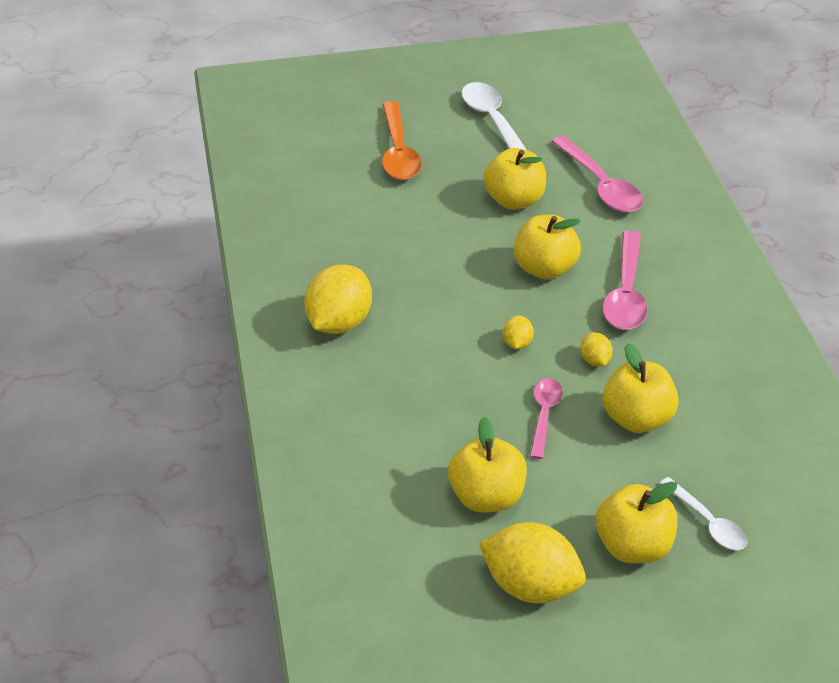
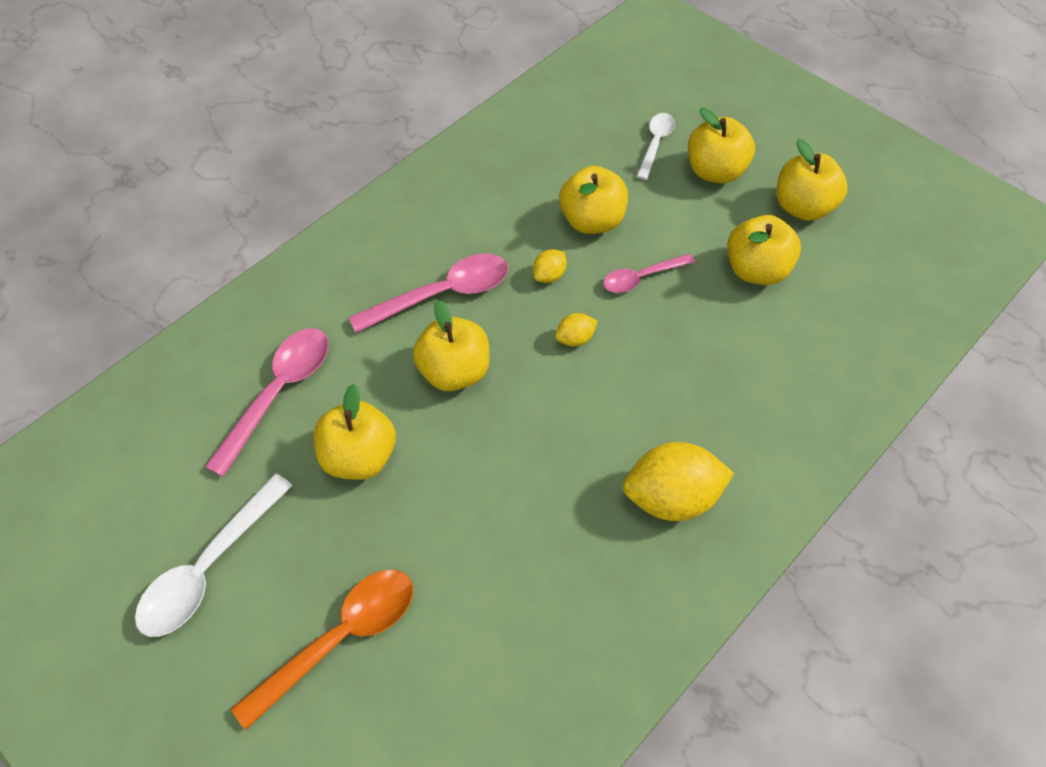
camera: 125 degrees left, 15 degrees up
(530, 585) = (802, 207): yellow lemon -> yellow apple

